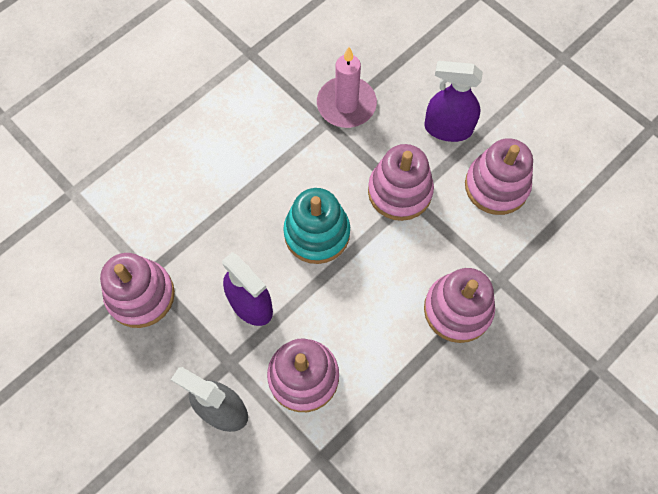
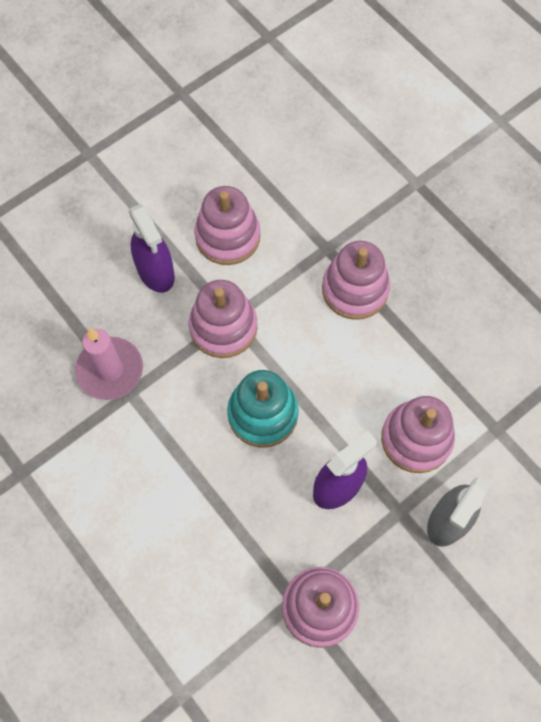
camera: 85 degrees left, 0 degrees up
(448, 128) = (156, 272): purple spray bottle -> purple spray bottle turned 45 degrees counterclockwise

